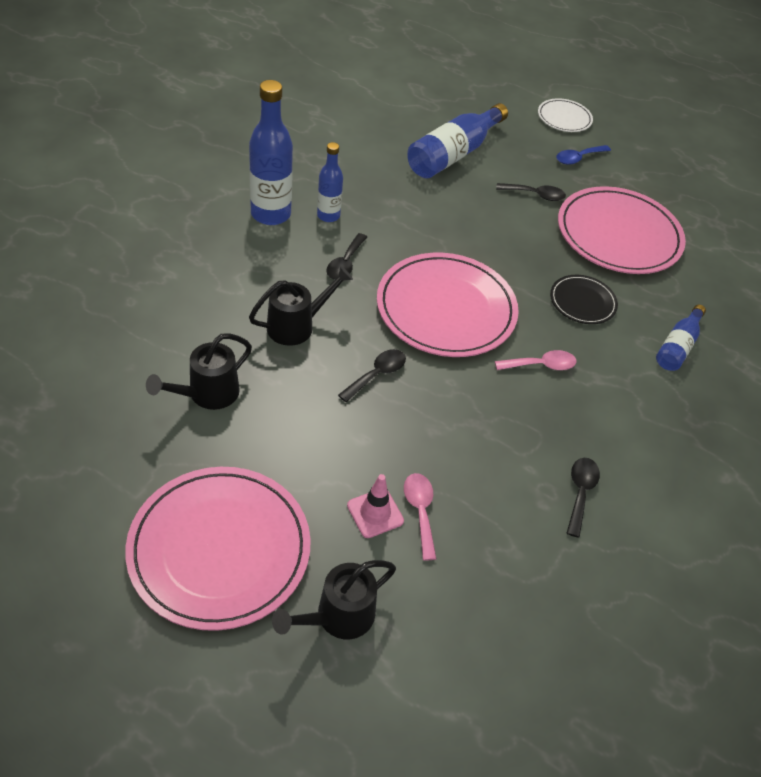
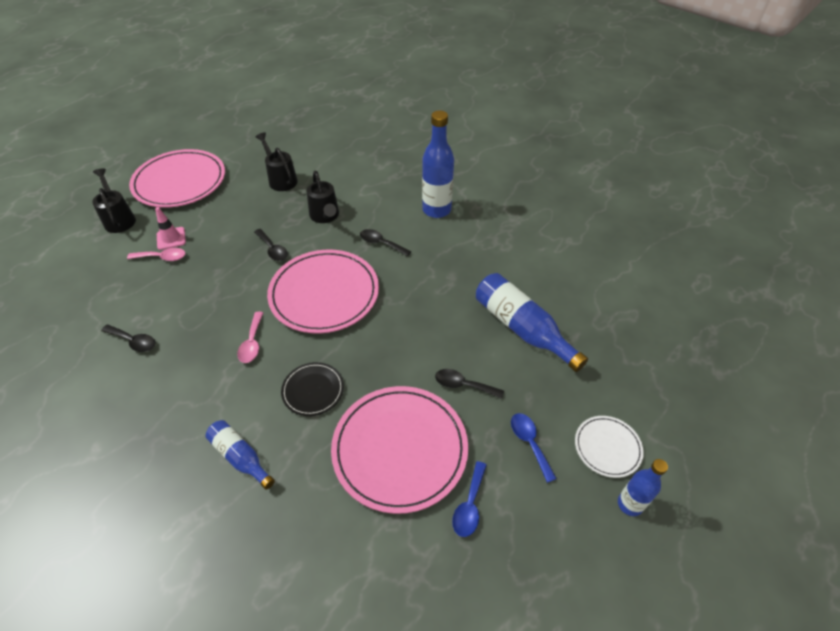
camera: 105 degrees right, 0 degrees up
(328, 216) = (434, 239): blue bottle -> blue bottle (630, 504)
(535, 195) = (463, 385): black spoon -> black spoon turned 90 degrees clockwise
(648, 193) = (469, 505): none -> blue spoon

